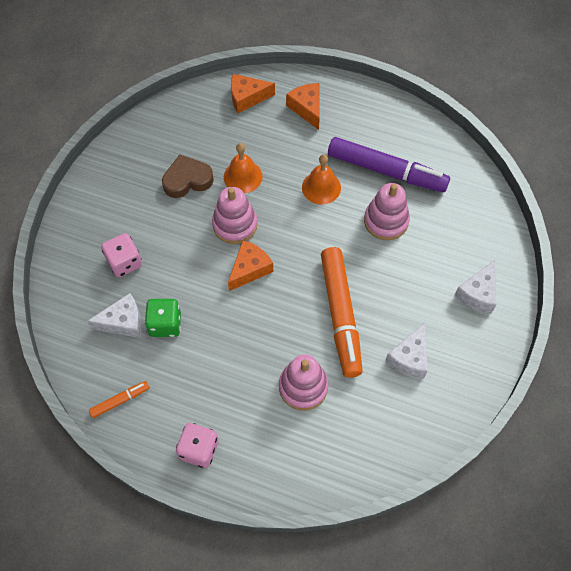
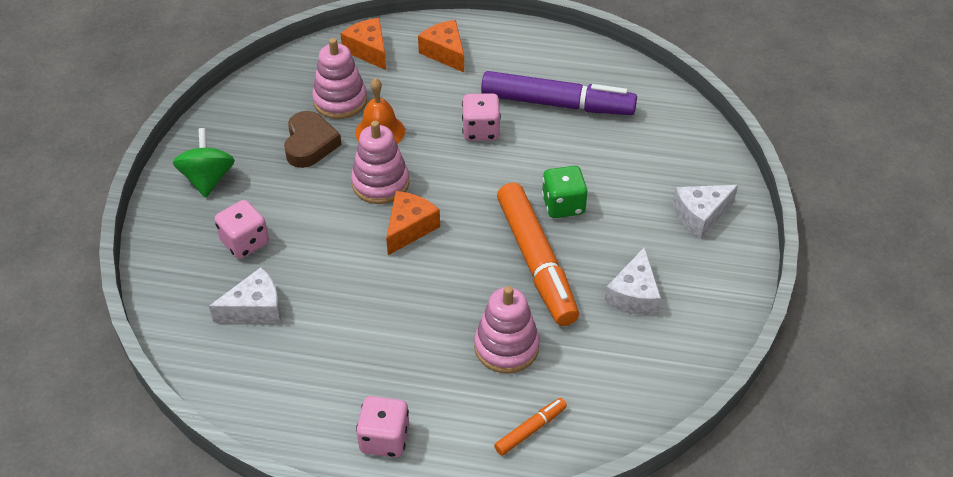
camera: 10 degrees left, 15 degrees down
(105, 200) = (208, 179): none -> green spinning top
(120, 401) = (267, 399): orange marker -> orange marker (530, 430)
(165, 324) = (311, 303): green dice -> green dice (563, 205)
(187, 180) = (310, 144): brown heart -> brown heart turned 120 degrees clockwise
(247, 98) = (368, 51): orange cheese -> orange cheese turned 75 degrees clockwise
(321, 187) = (481, 130): orange bell -> pink dice
(386, 221) = (569, 155): pink stacking toy -> pink stacking toy (340, 101)
(478, 293) = (700, 215): white cheese -> white cheese turned 45 degrees clockwise

